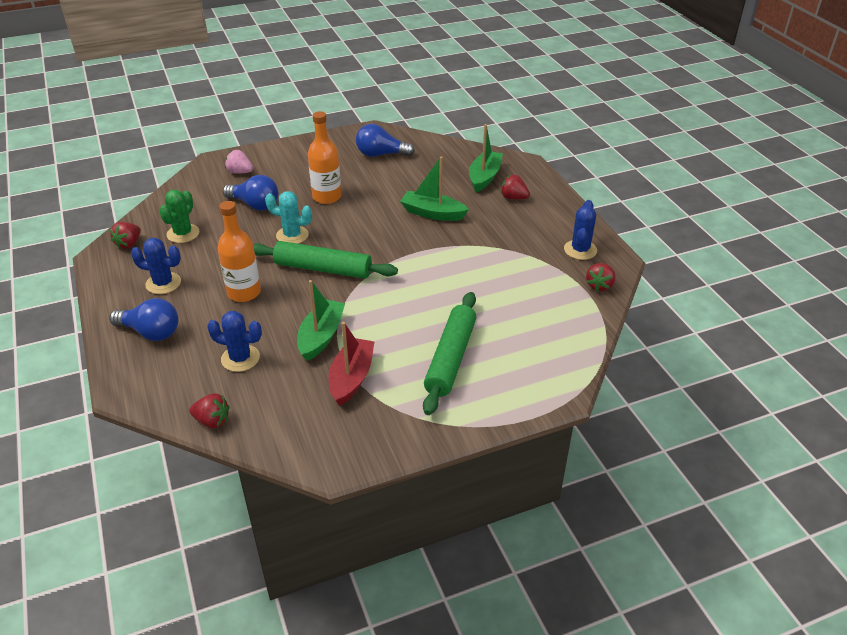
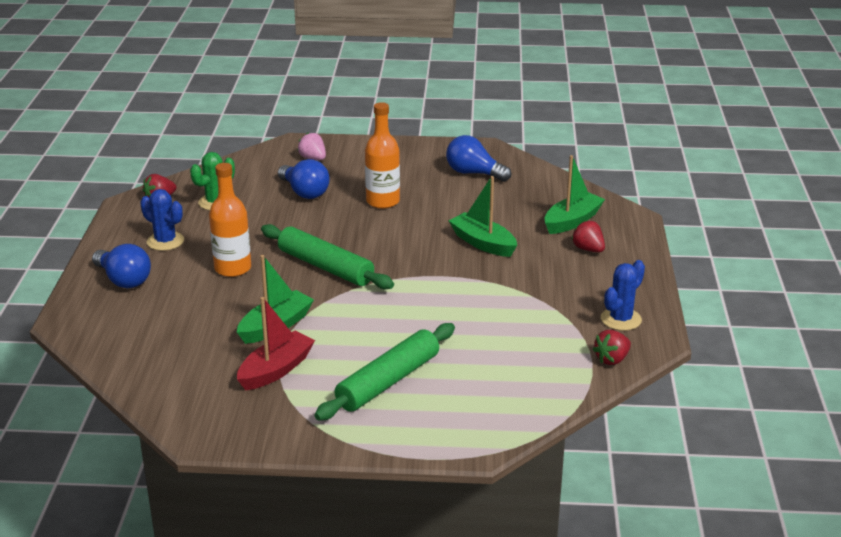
camera: 25 degrees right, 10 degrees down
(212, 421) = (122, 368): red strawberry -> none
(240, 358) = (186, 324): blue cactus -> none
(292, 235) = (319, 229): turquoise cactus -> none

